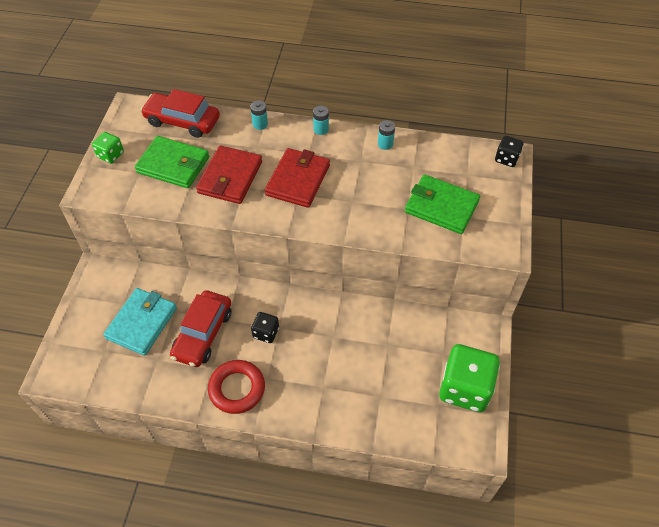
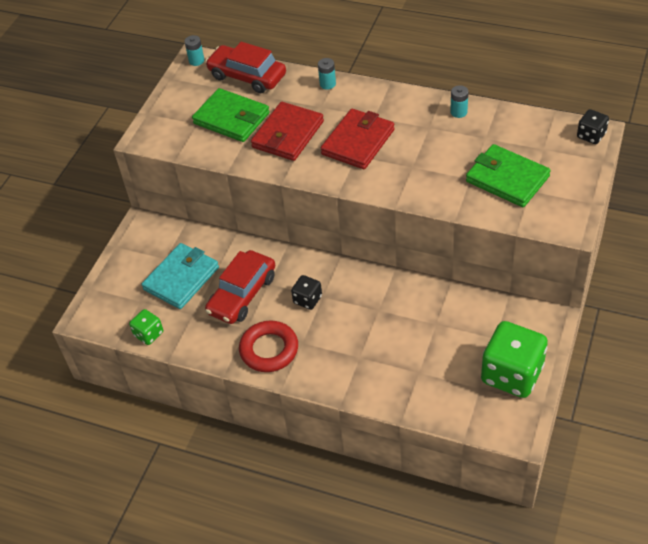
camera: 15 degrees right, 5 degrees down
(110, 155) = (170, 105): green dice -> green dice (148, 334)
(321, 129) = (391, 93): turquoise battery -> turquoise battery (196, 61)

